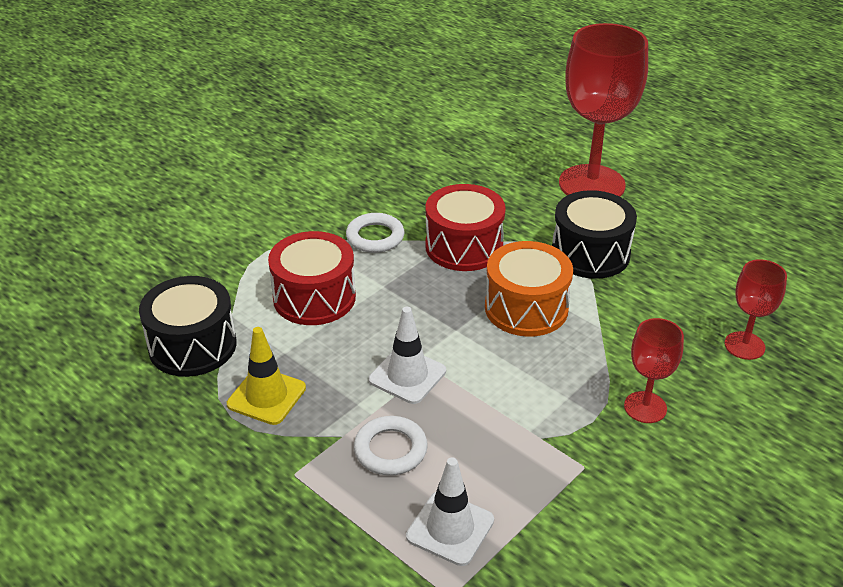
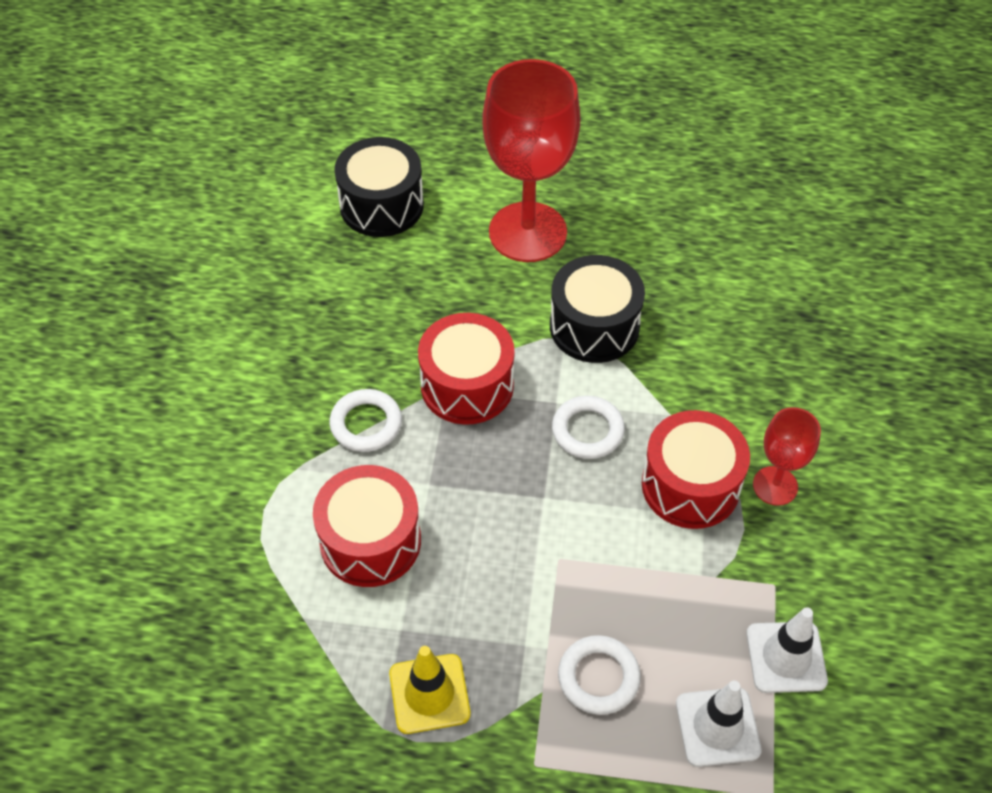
camera: 35 degrees left, 15 degrees up
(192, 345) = (296, 681): black drum -> black drum (381, 205)
(407, 375) = (543, 581): white traffic cone -> white traffic cone (786, 657)
(526, 308) = (587, 431): orange drum -> white ring
(575, 374) = (690, 485): none -> red drum
(744, 345) = (804, 363): red goblet -> none

